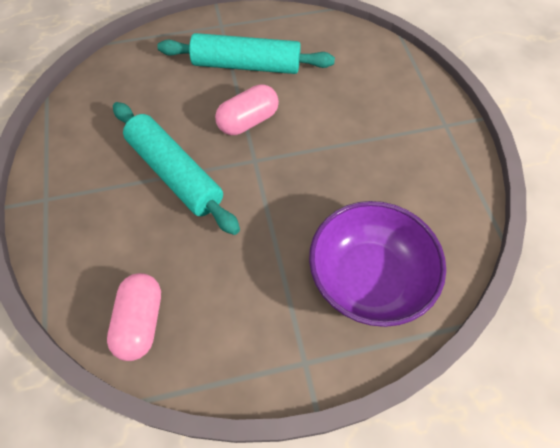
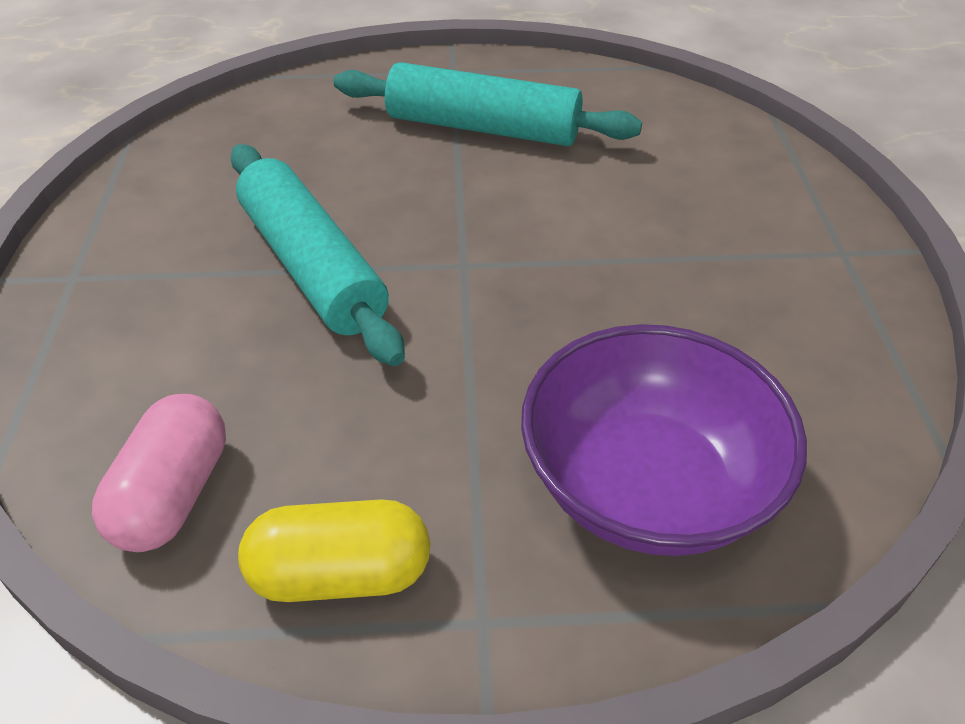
camera: 10 degrees right, 15 degrees down
(234, 350) = (340, 574): none -> yellow capsule
(248, 121) = (466, 205): pink capsule -> none

